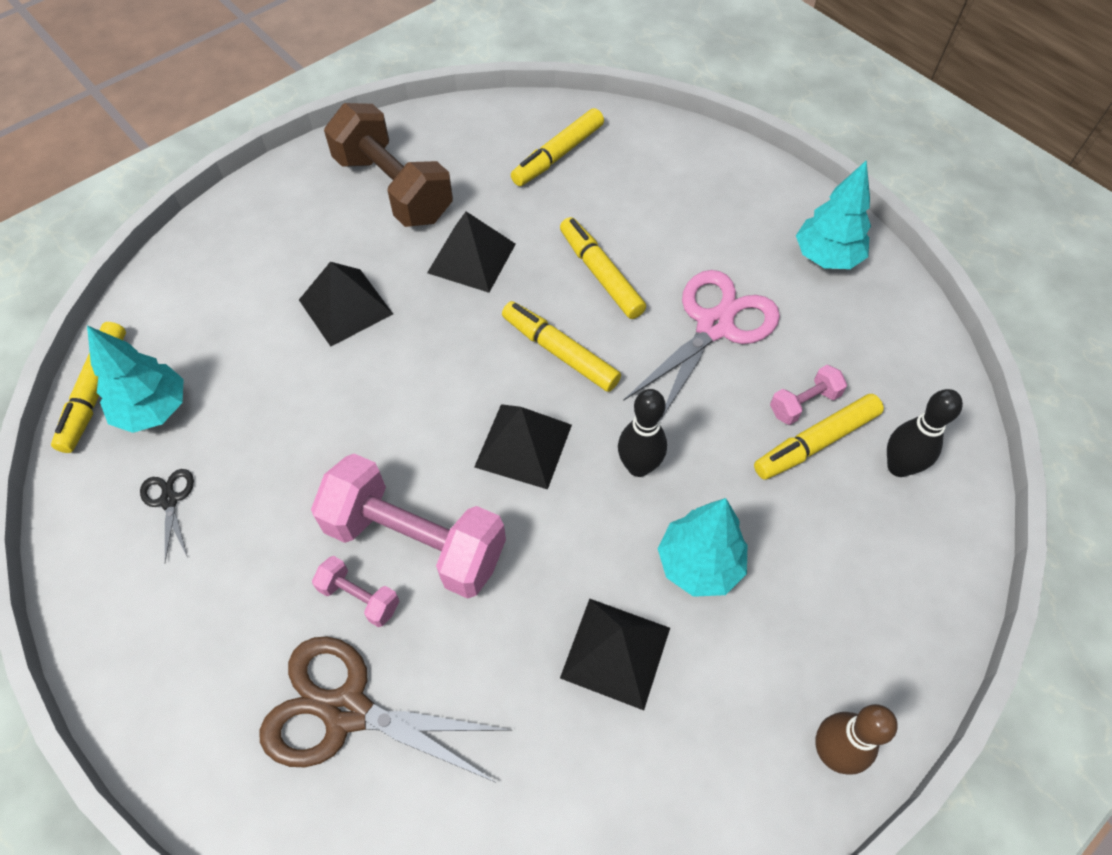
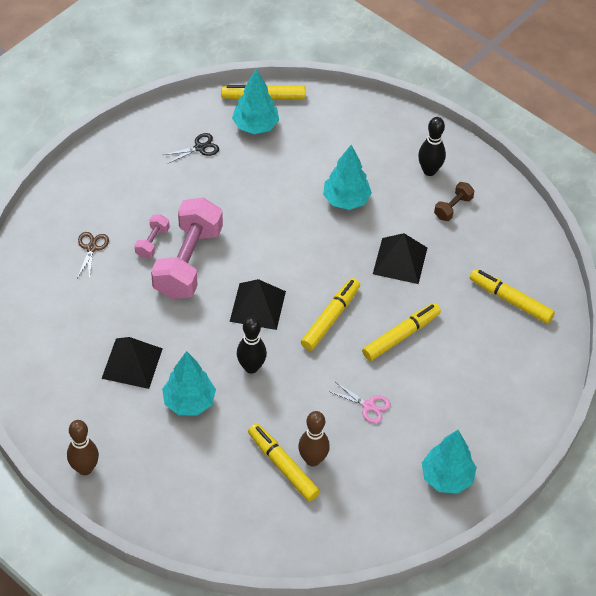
camera: 80 degrees right, 5 degrees down
(345, 306) = (346, 200): black pyramid -> turquoise tree
(346, 711) = (91, 248): brown scissors -> brown scissors, size x0.47
(393, 189) = (453, 208): brown dumbbell -> brown dumbbell, size x0.45
(714, 326) = (368, 406): pink scissors -> pink scissors, size x0.47
(804, 403) = (312, 459): pink dumbbell -> brown bowling pin
(898, 467) = (271, 514): black bowling pin -> black bowling pin (429, 171)

